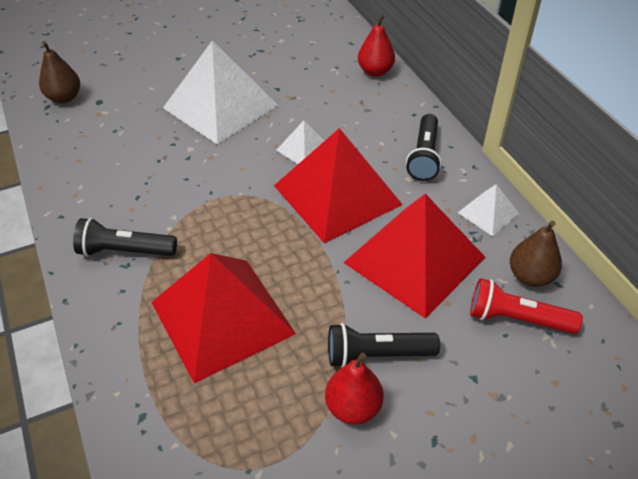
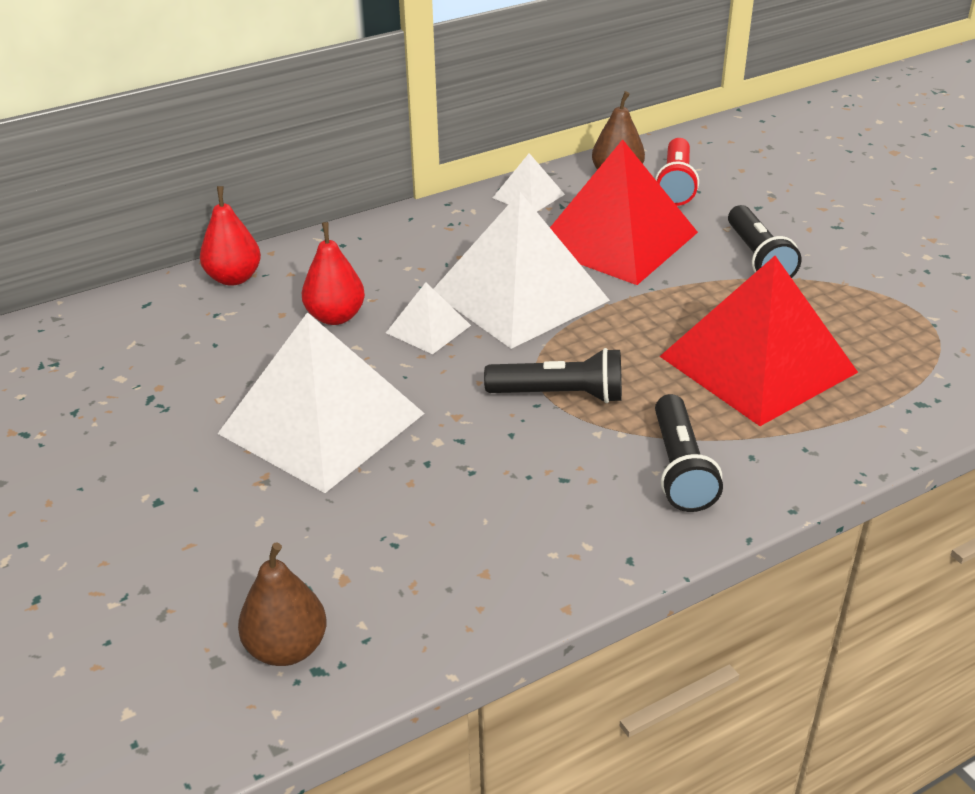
camera: 95 degrees left, 10 degrees down
(337, 195) = (519, 296): red pyramid -> white pyramid
(353, 407) = (828, 269): red pear -> red pear (335, 317)
(424, 156) = (433, 236): black flashlight -> black flashlight (559, 395)

